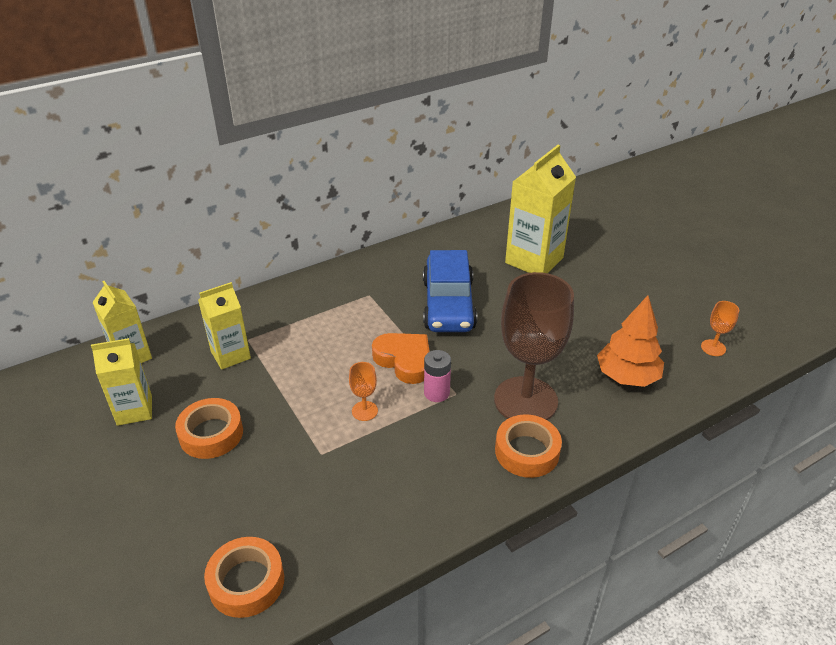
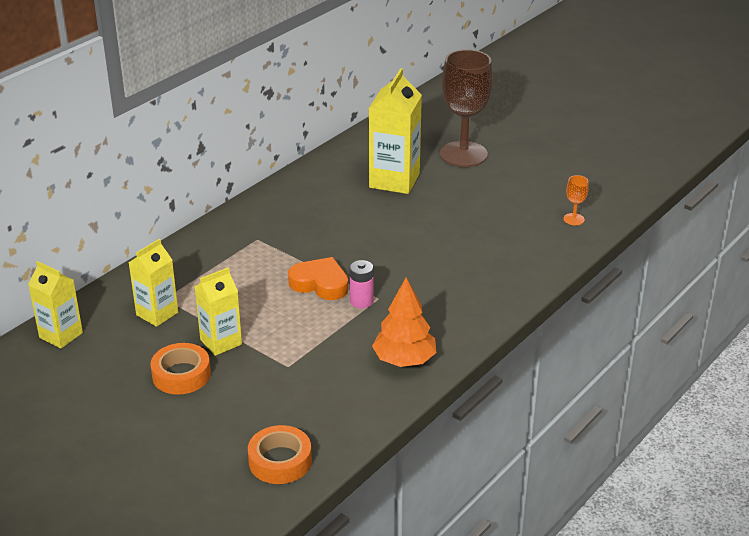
camera: 20 degrees left, 5 degrees down
(134, 410) = (97, 374): yellow carton -> yellow carton (221, 342)
(364, 411) = (307, 328): orange goblet -> none
(448, 304) = (335, 232): blue car -> none
(525, 400) = (438, 290): brown goblet -> brown goblet (463, 154)
(527, 451) = (456, 325): orange tape -> none
(627, 376) = (513, 255): orange tree -> orange tree (404, 360)

